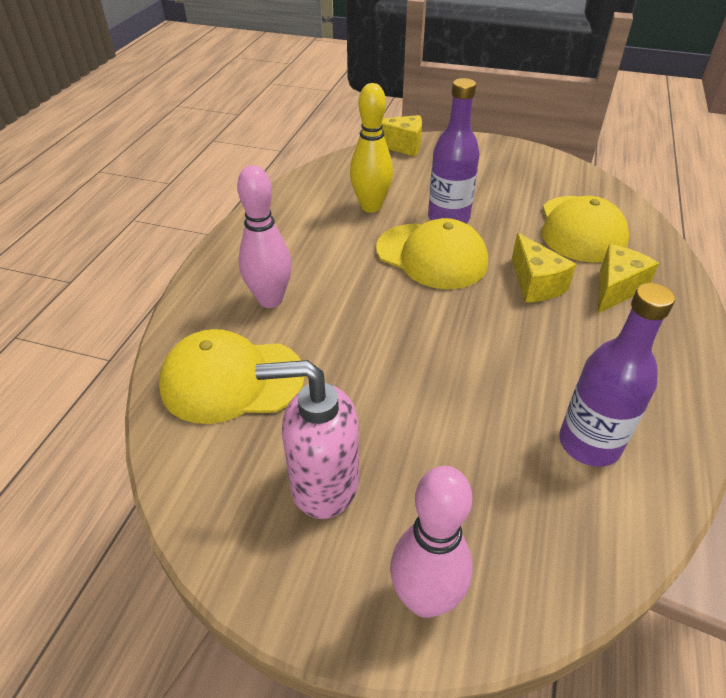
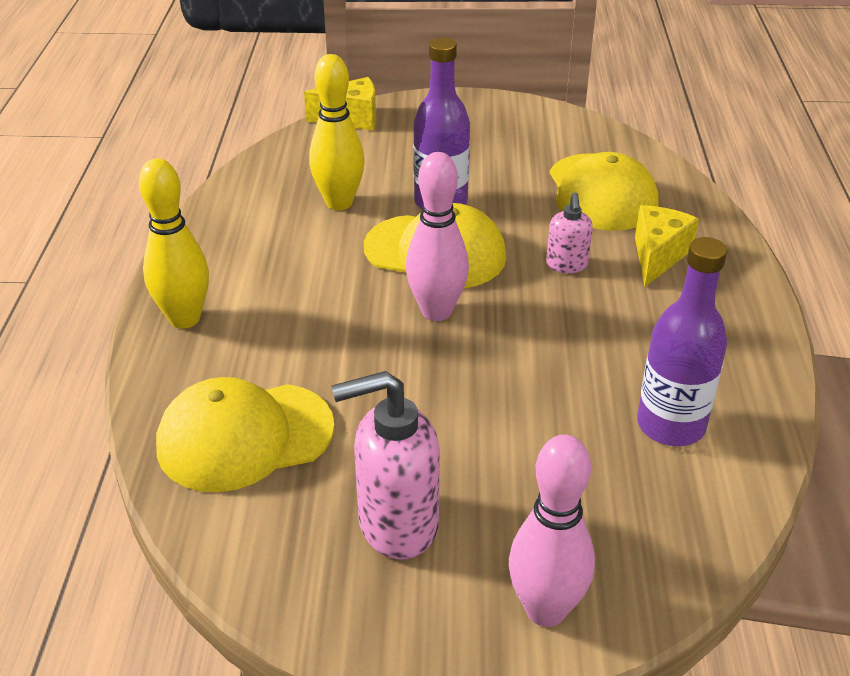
camera: 15 degrees left, 5 degrees down
(225, 277) = (184, 318): none -> yellow bowling pin
(270, 300) = (254, 336): pink bowling pin -> pink bowling pin (436, 311)
(535, 284) = (566, 265): yellow cheese -> pink soap dispenser

